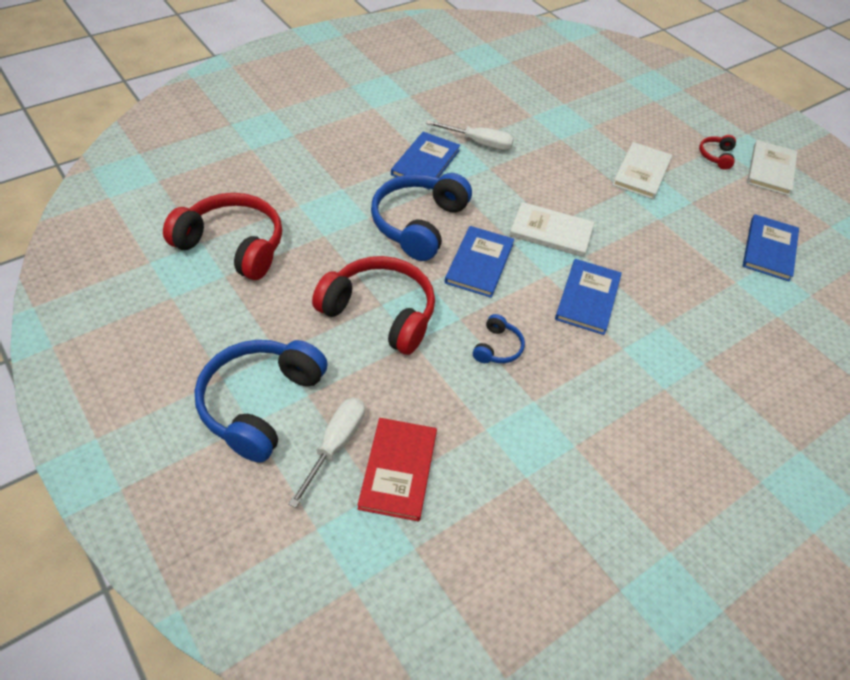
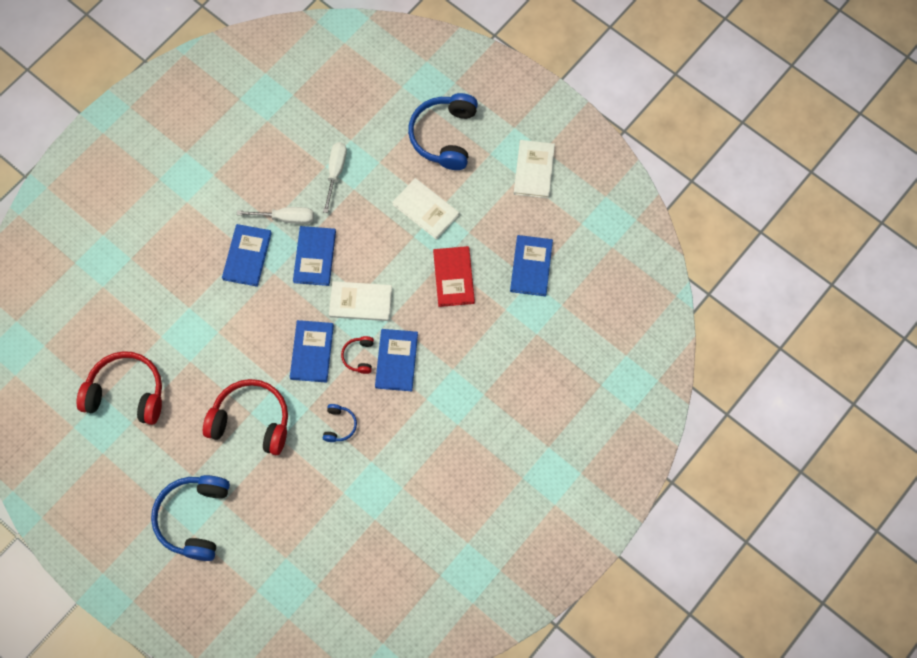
camera: 10 degrees left, 20 degrees up
(335, 445) = (251, 533): white screwdriver -> white screwdriver (335, 172)
(398, 470) = (295, 538): red book -> red book (453, 277)
(418, 224) = (258, 326): blue headphones -> blue headphones (444, 136)
(504, 181) = (314, 256): none -> blue book
(641, 172) = (425, 209): white book -> white book turned 60 degrees counterclockwise
(716, 156) = (487, 168): red headphones -> red headphones (359, 356)

